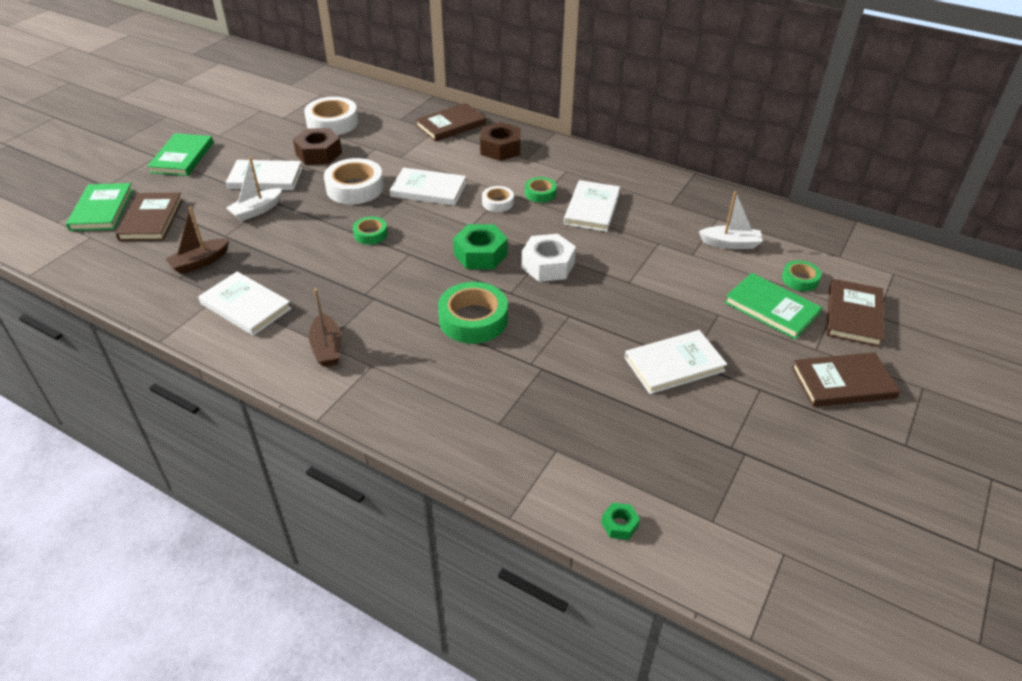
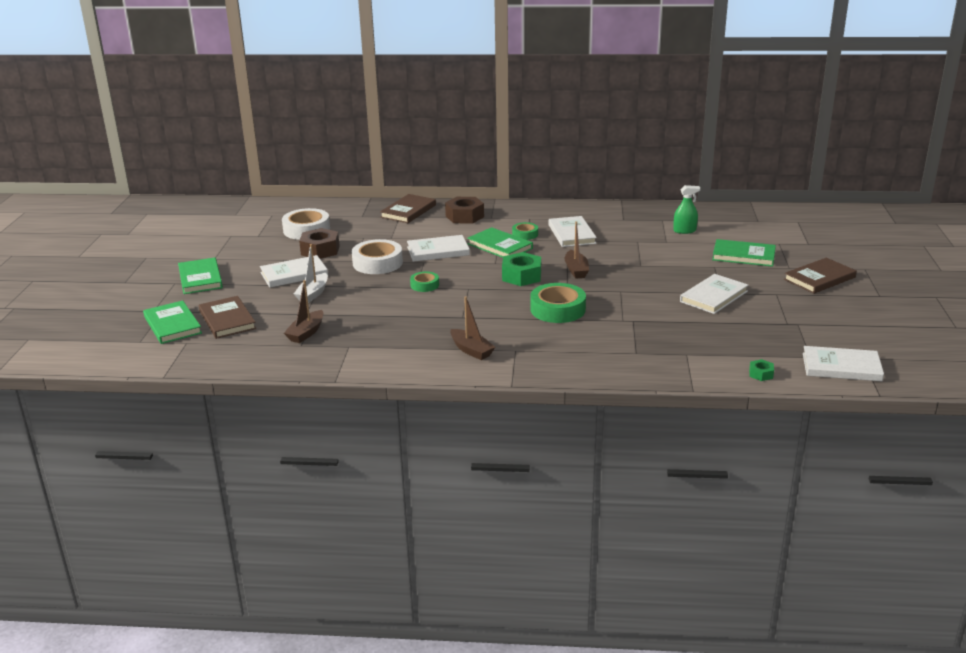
camera: 25 degrees left, 15 degrees down
(245, 306) = (378, 346): white book -> white book (841, 367)
(497, 202) = (500, 246): white tape -> green book
(548, 265) = (576, 270): white nut -> brown boat
(730, 244) = (684, 231): white boat -> green spray bottle
(800, 279) = (746, 238): green tape -> none
(853, 315) = (794, 246): brown book -> none

